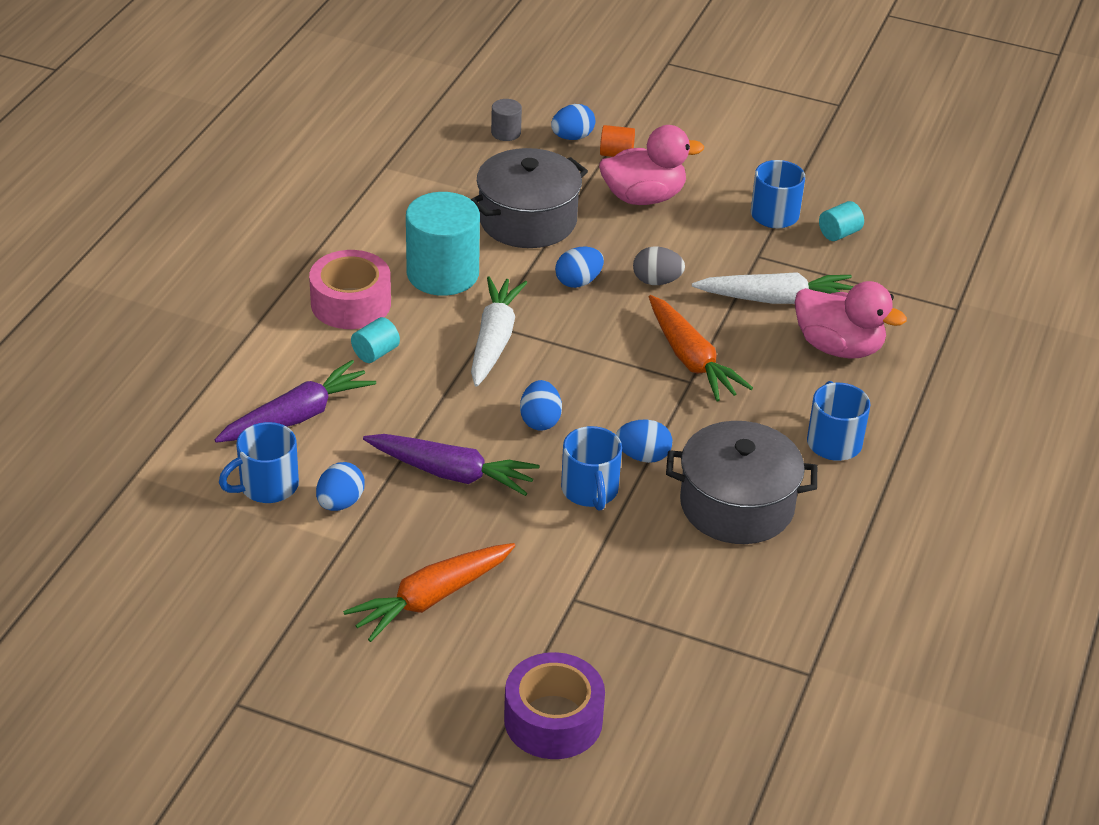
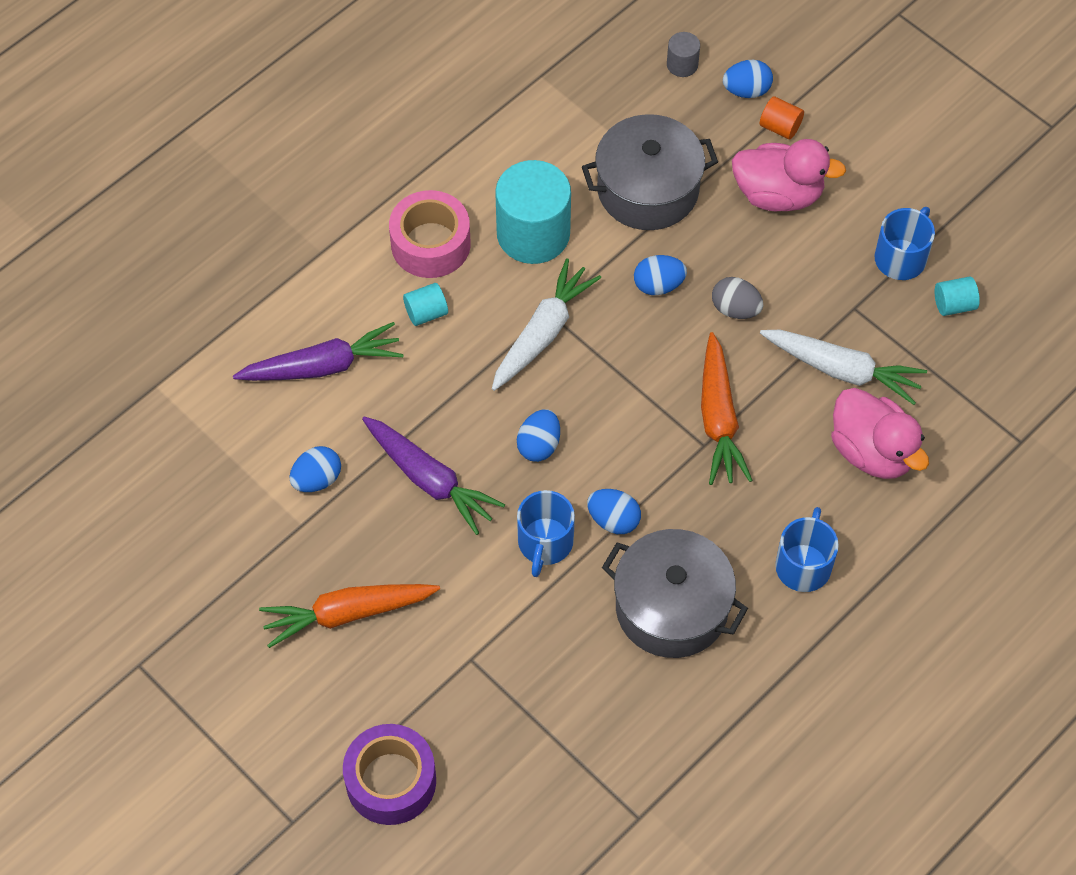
camera: 25 degrees right, 20 degrees up
(267, 486) = (262, 438): blue mug -> none

